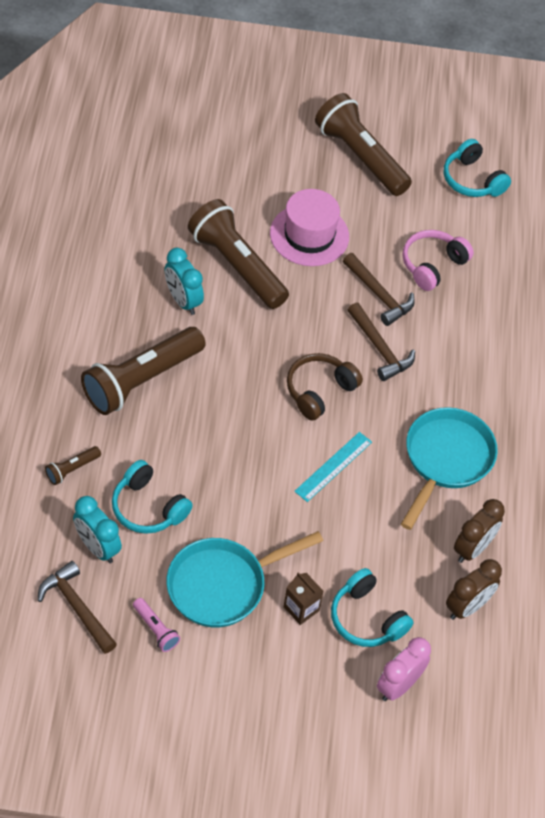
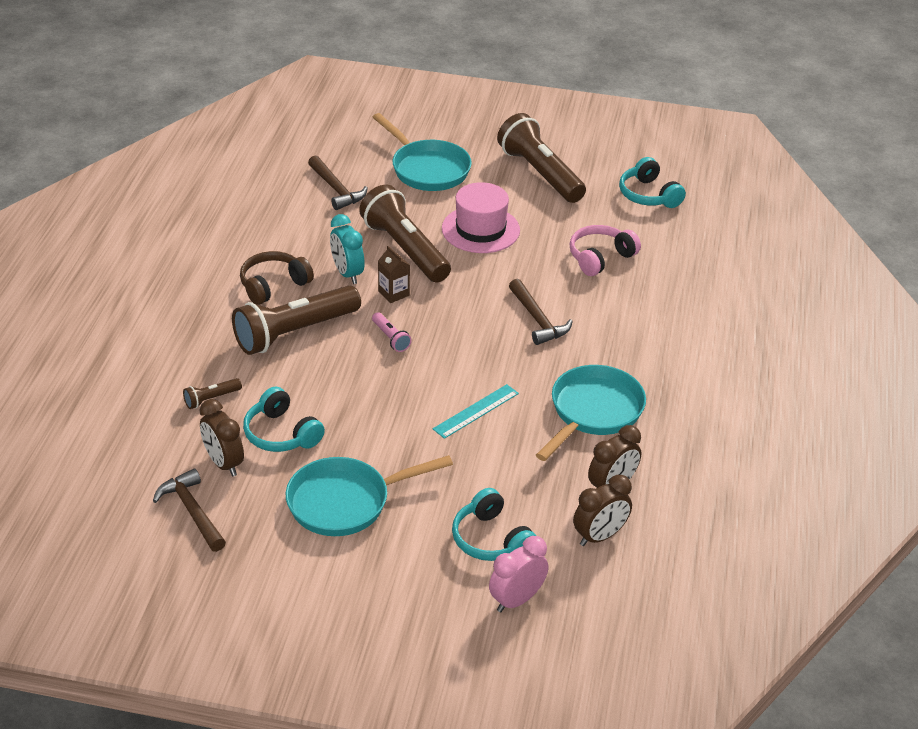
camera: 10 degrees right, 15 degrees down
(97, 547) = (224, 463): turquoise clock -> brown clock
(156, 629) = (269, 535): pink flashlight -> pink flashlight (390, 338)
(245, 157) = (427, 169): none -> turquoise pan
(301, 609) = (423, 527): brown carton -> brown carton (393, 293)
(319, 391) = (471, 350): brown headphones -> brown headphones (273, 285)
(379, 295) = (543, 278): brown hammer -> brown hammer (336, 189)

